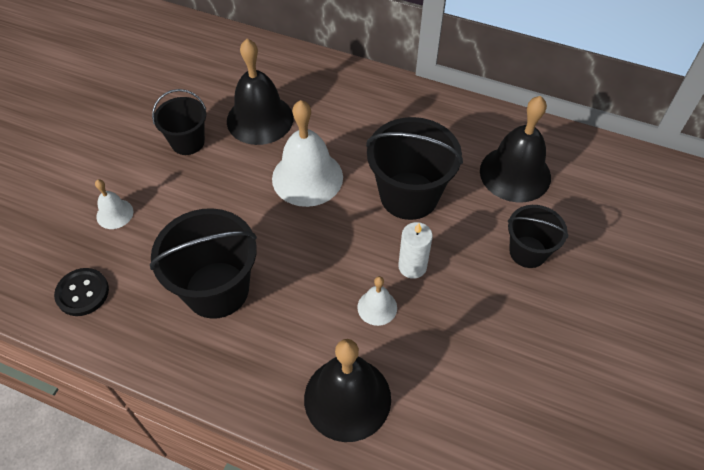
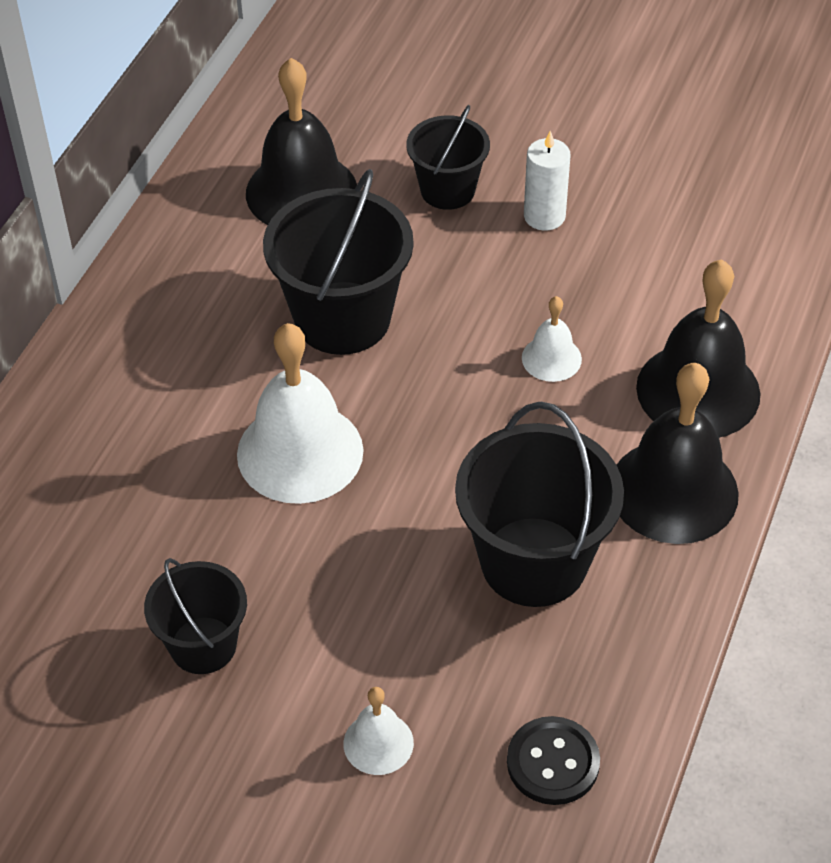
camera: 90 degrees left, 5 degrees down
(260, 119) = (152, 532): black bell -> black bell (673, 491)
(412, 266) = (478, 317): white candle -> white candle (544, 216)

